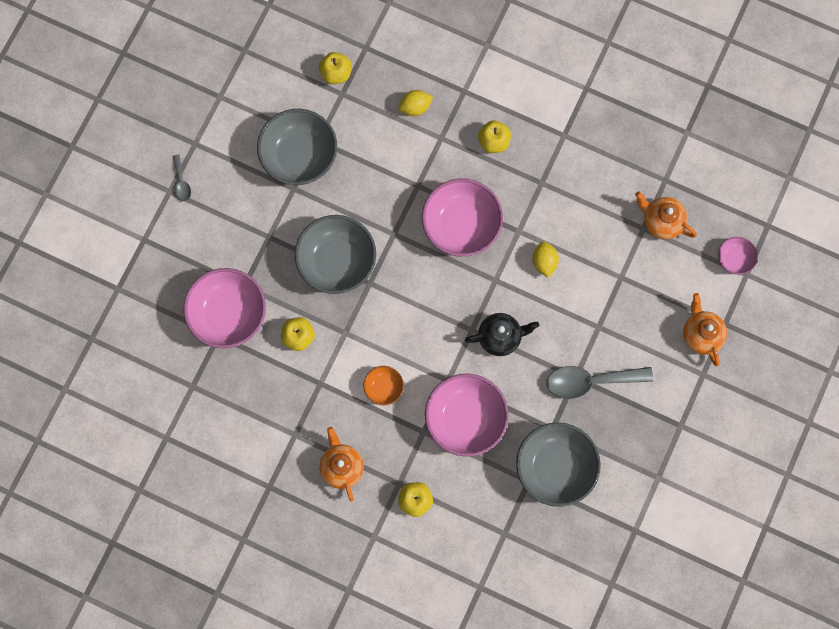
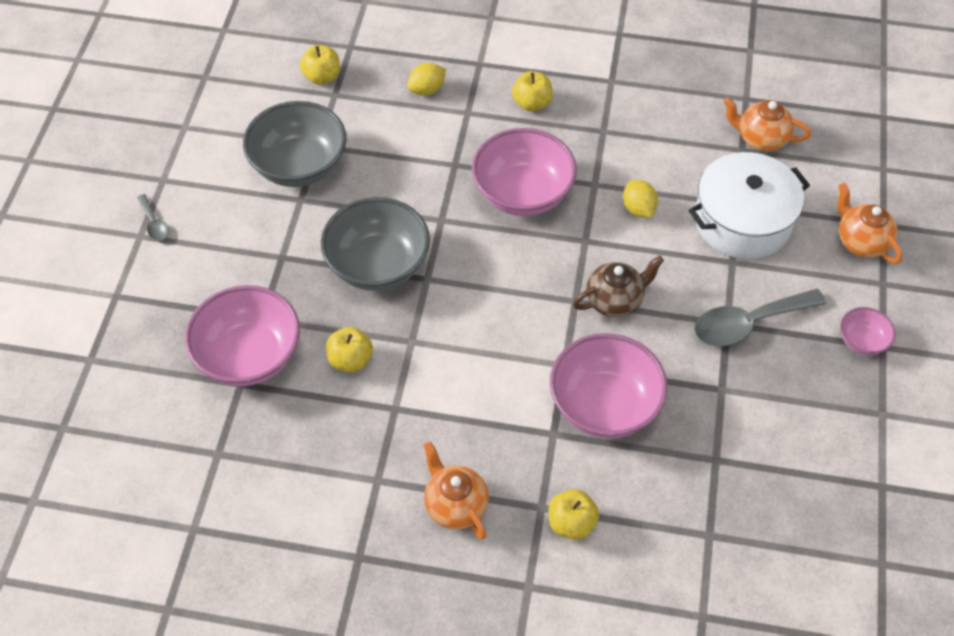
camera: 15 degrees left, 20 degrees down
(383, 388) = (483, 394): orange bowl -> none
(500, 337) = (615, 301): black teapot -> brown teapot
(555, 468) = (745, 435): grey bowl -> none
(619, 293) = (742, 221): none -> white pot
(734, 259) = (862, 157): pink bowl -> pink bowl (862, 341)

